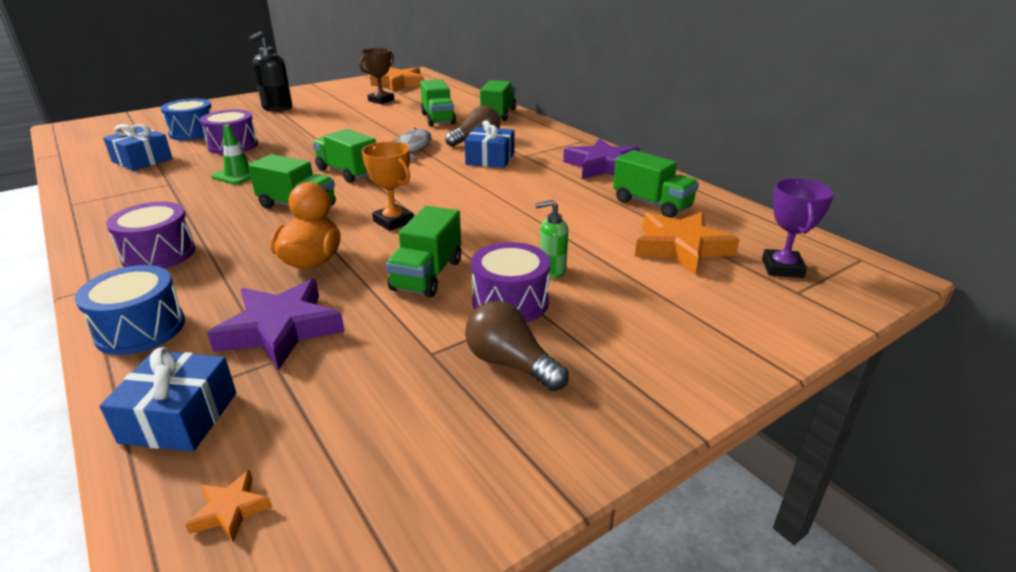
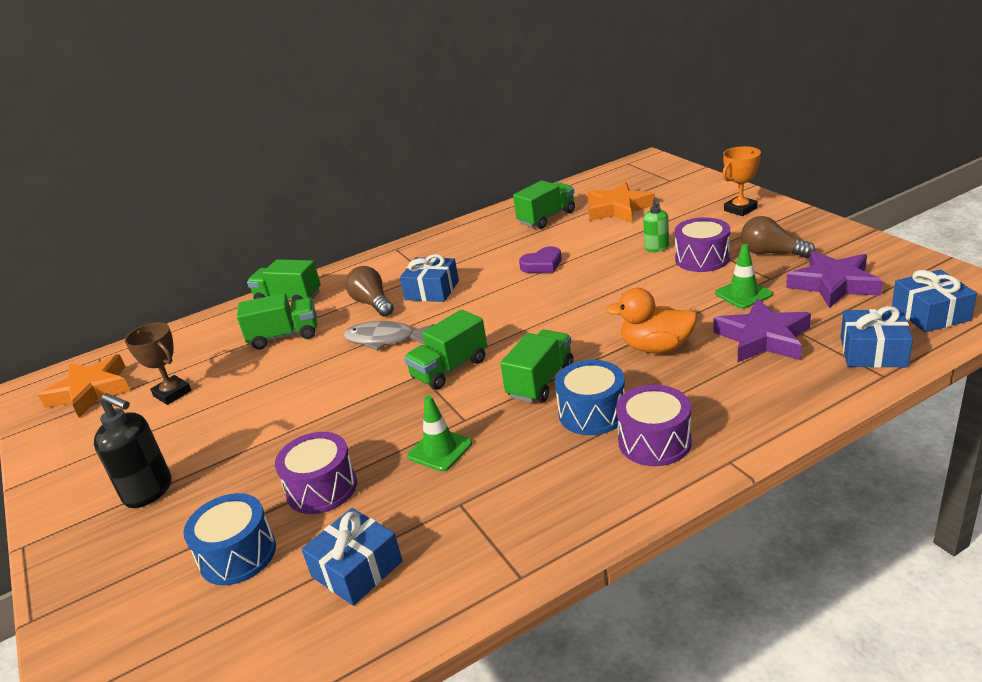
camera: 80 degrees left, 0 degrees up
(140, 329) = (784, 404): blue drum -> blue drum (592, 413)
(230, 510) = (930, 314): orange star -> blue gift
(393, 221) = (577, 321): orange trophy -> orange trophy (740, 209)
(397, 326) = (743, 294): none -> green traffic cone
(427, 275) = (671, 292): green truck -> none
(511, 364) = (771, 253): brown light bulb -> brown light bulb turned 75 degrees clockwise
(527, 204) = (542, 264): none -> purple heart
(602, 166) = (465, 238): purple star -> purple star (833, 284)
(782, 268) = (642, 182): purple trophy -> none

